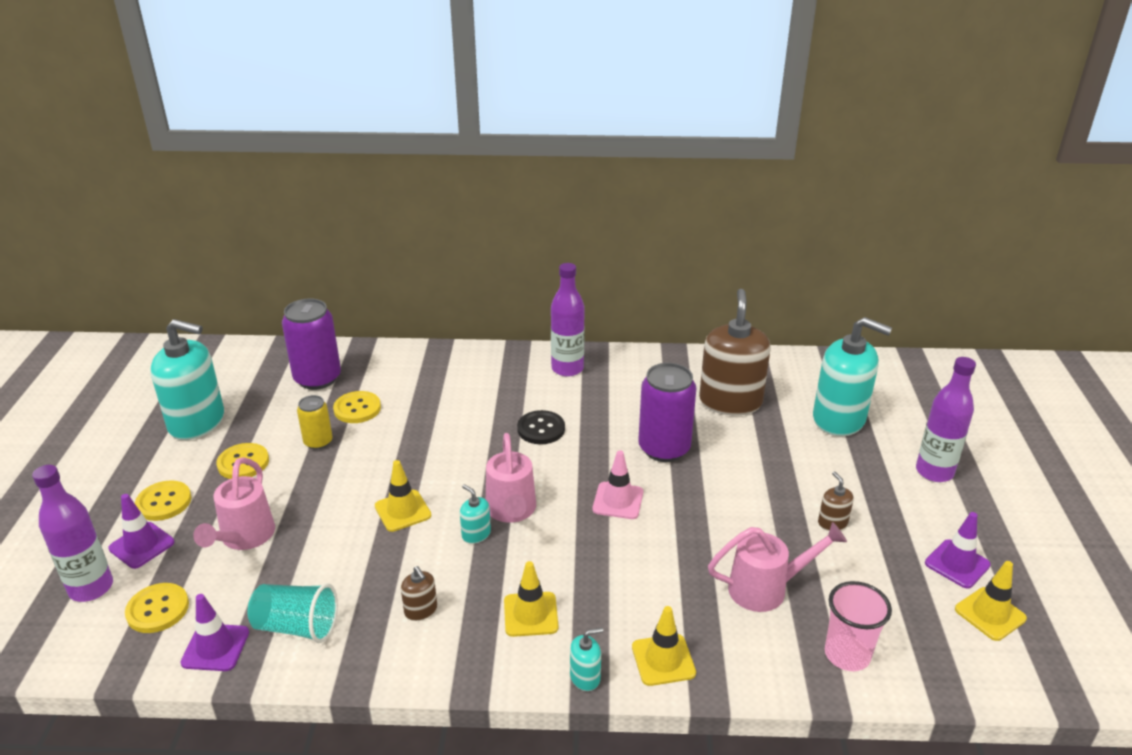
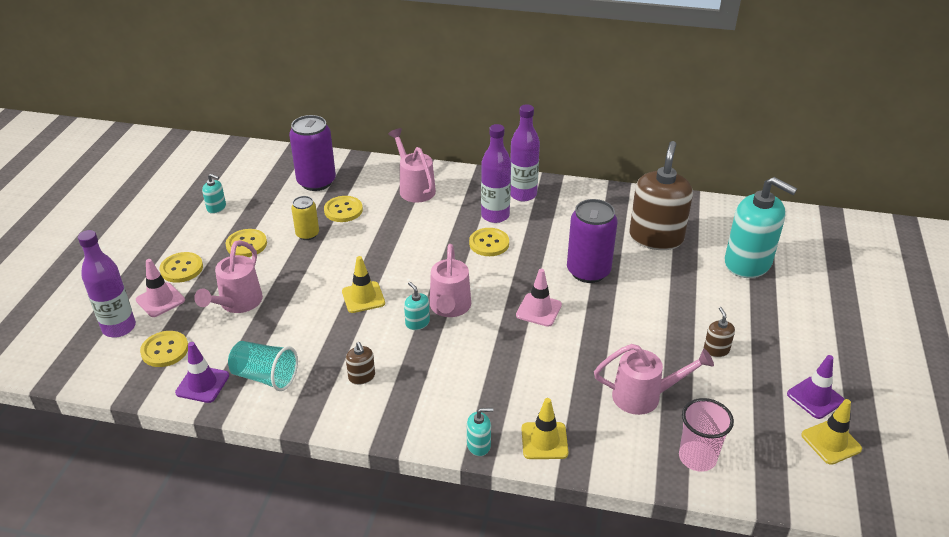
camera: 10 degrees right, 5 degrees up
(142, 545) = (160, 300): purple traffic cone -> pink traffic cone
(197, 422) = (216, 207): turquoise soap dispenser -> turquoise soap dispenser, size x0.42
(438, 374) = (414, 188): none -> pink watering can
(530, 614) = (447, 391): yellow traffic cone -> none
(541, 429) = (489, 243): black button -> yellow button
(934, 472) = (819, 318): purple bottle -> purple bottle (495, 215)

